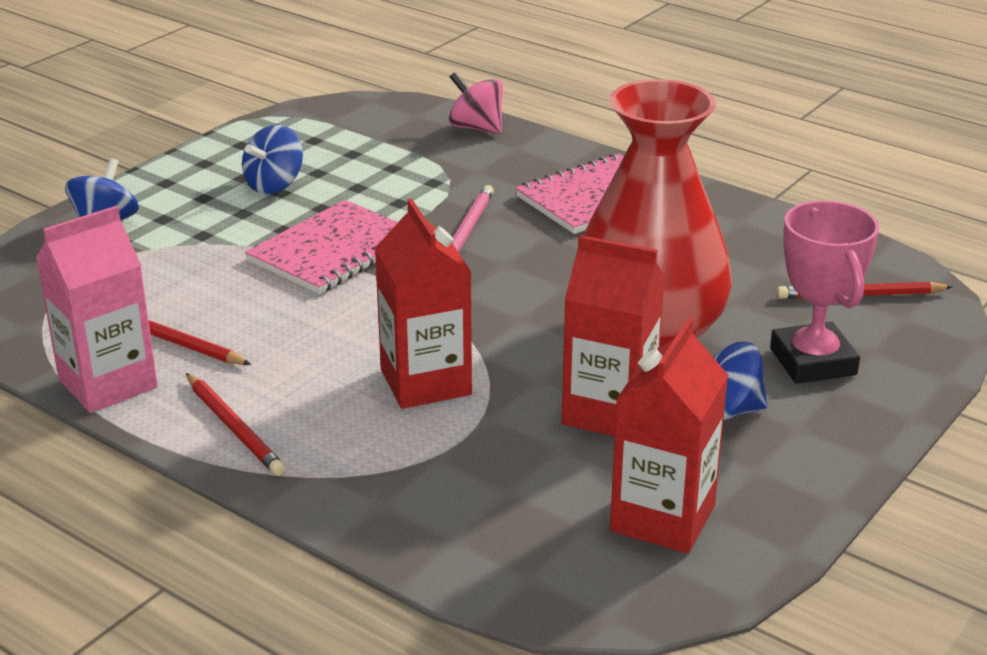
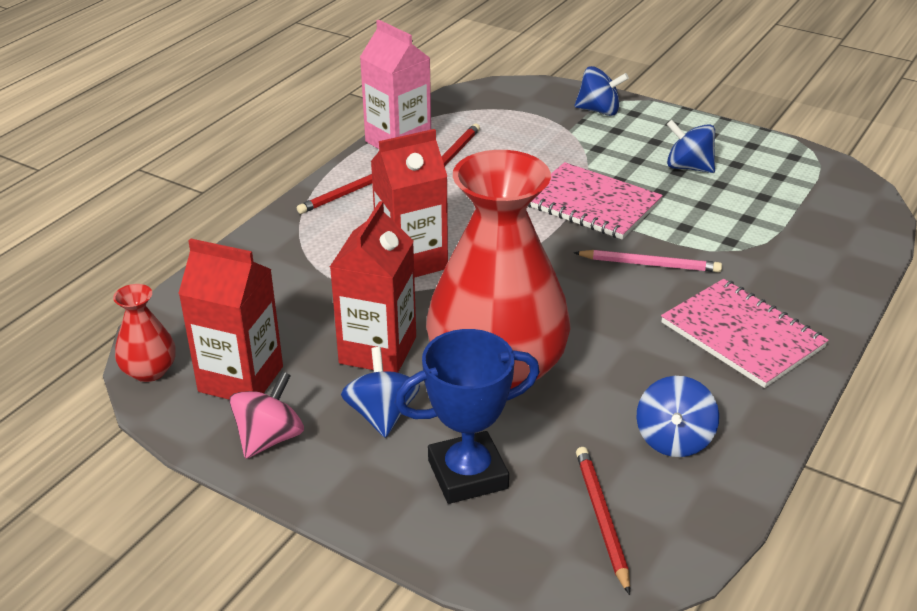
camera: 85 degrees right, 5 degrees up
(476, 128) = (854, 257): pink spinning top -> pink spinning top (269, 438)
(645, 602) = (149, 371): none -> red vase
(751, 249) = (673, 439): none -> blue spinning top
(813, 361) = (468, 474): pink trophy -> blue trophy

